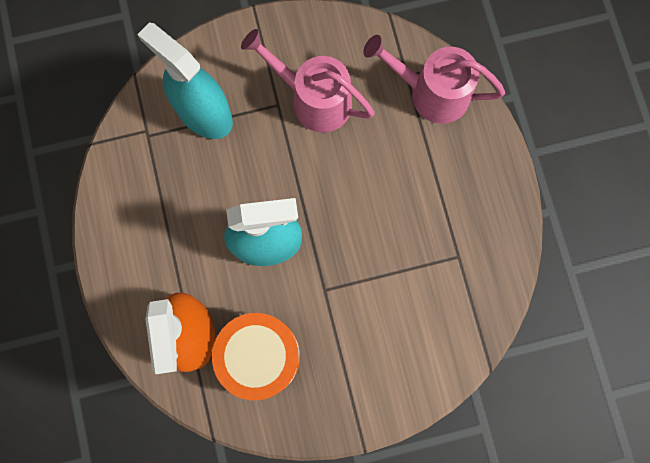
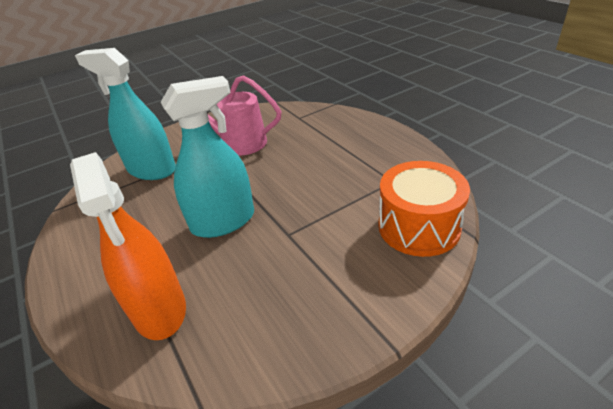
camera: 15 degrees left, 40 degrees down
(260, 356) = (240, 304): orange drum -> orange drum (419, 227)
(431, 93) = (319, 119): pink watering can -> none

